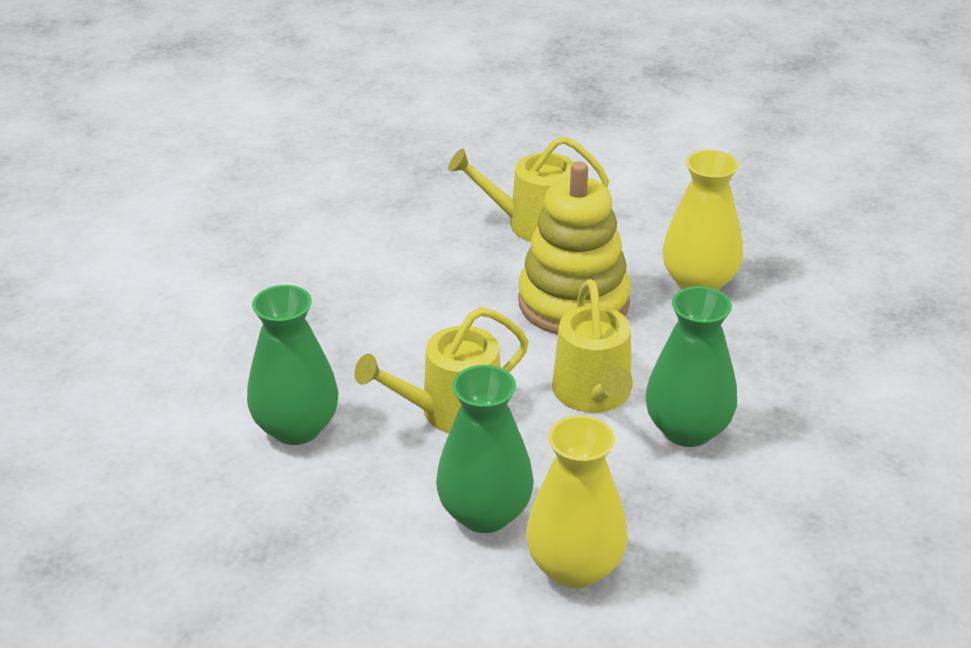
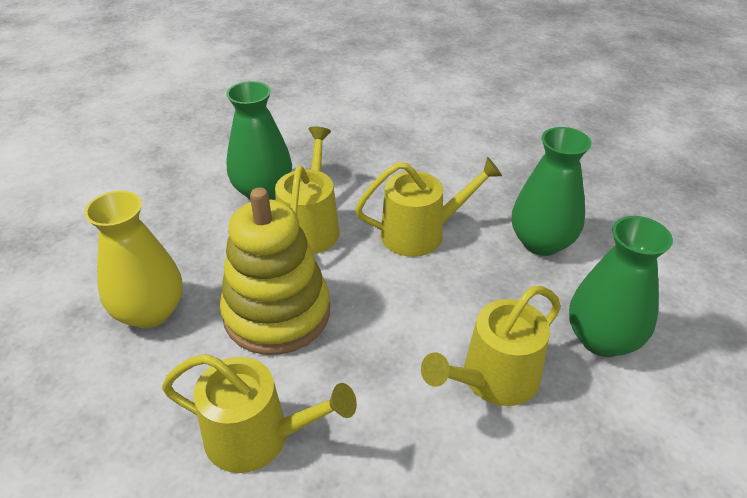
camera: 165 degrees left, 5 degrees up
(345, 289) = (493, 379): none -> yellow watering can
(485, 513) = (419, 167): green vase -> green vase (602, 339)
(575, 567) = (378, 135): yellow vase -> none

